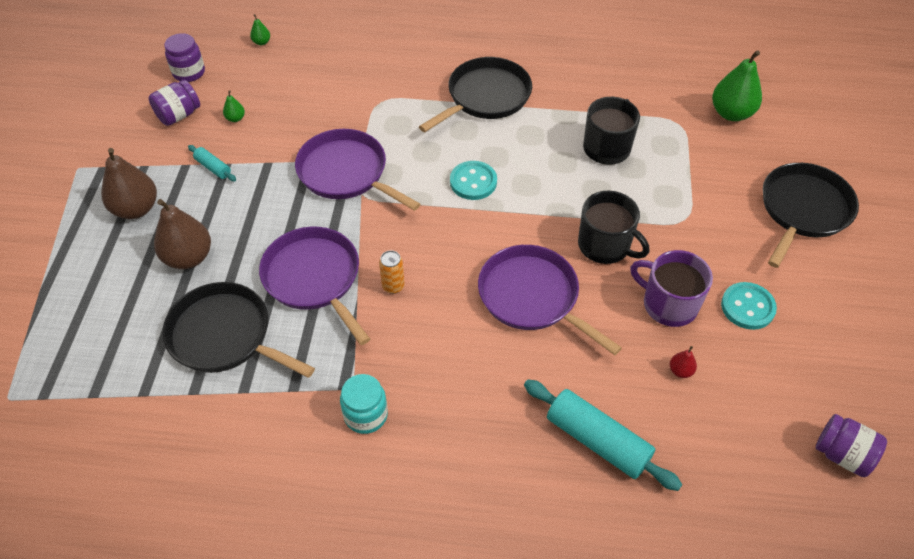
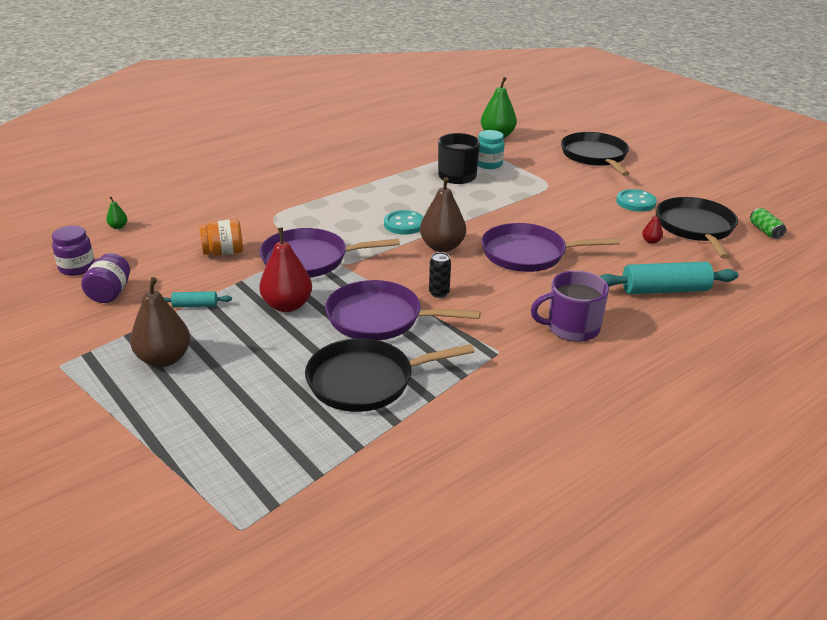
camera: 45 degrees left, 20 degrees down
(188, 257) = (261, 359): brown pear -> brown pear (442, 247)
(235, 118) = (168, 273): green pear -> none
(269, 214) = (287, 305): none -> red pear
(296, 121) = (223, 252): none -> orange jar
(366, 415) = (529, 358): turquoise jar -> turquoise jar (488, 164)
(393, 286) = (439, 293): orange can -> black can
(485, 97) = (344, 185): black pan -> black pan (695, 228)
(605, 245) = (527, 214): black mug -> none
(668, 304) = (599, 220): purple mug -> purple mug (571, 328)
(842, 454) = (765, 231): purple jar -> green can

